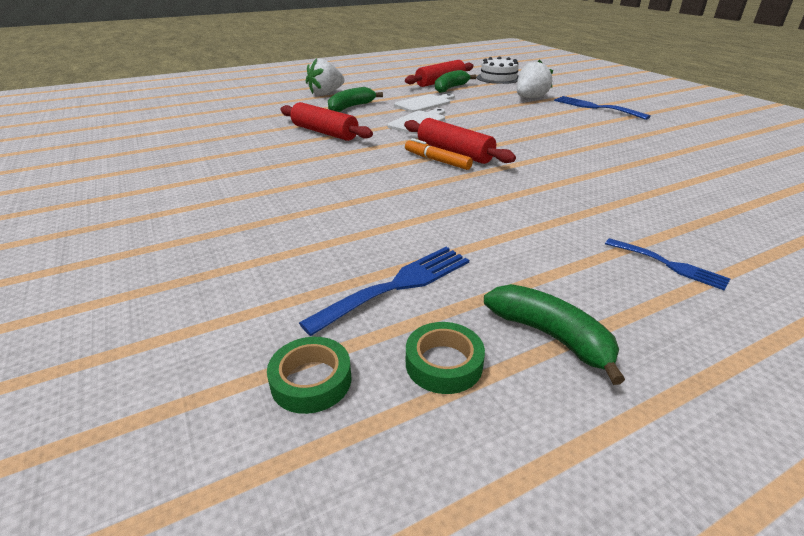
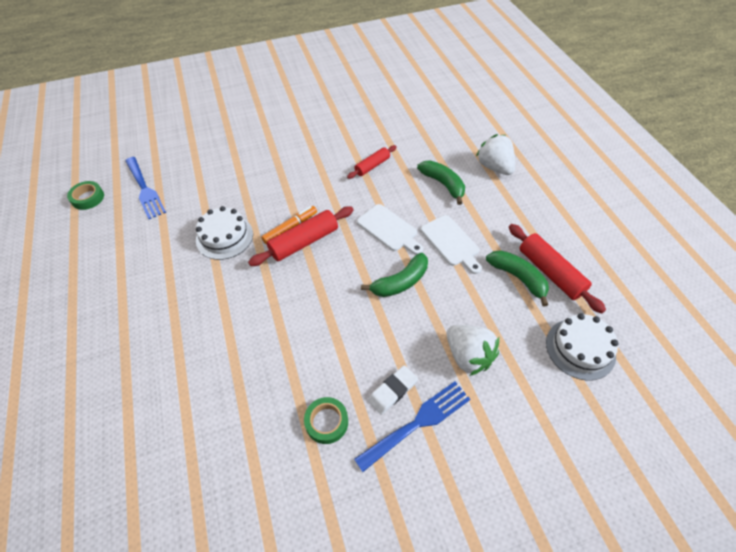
camera: 100 degrees right, 20 degrees up
(311, 380) = (103, 162): green tape -> green tape (326, 422)
(324, 132) = (372, 166): red rolling pin -> red rolling pin, size x0.62
(471, 194) = (224, 237): none -> white cake
(551, 336) = (79, 236): green banana -> green banana (400, 282)
(581, 114) = (392, 391): none -> white eraser
(669, 265) = (94, 311): blue fork -> none

